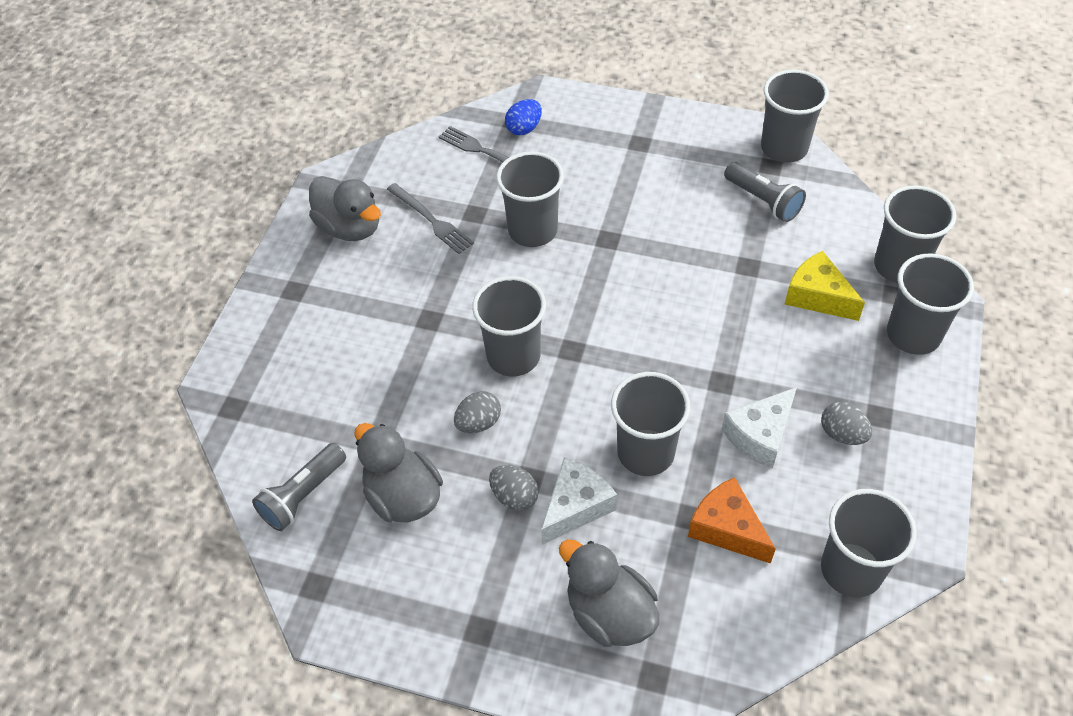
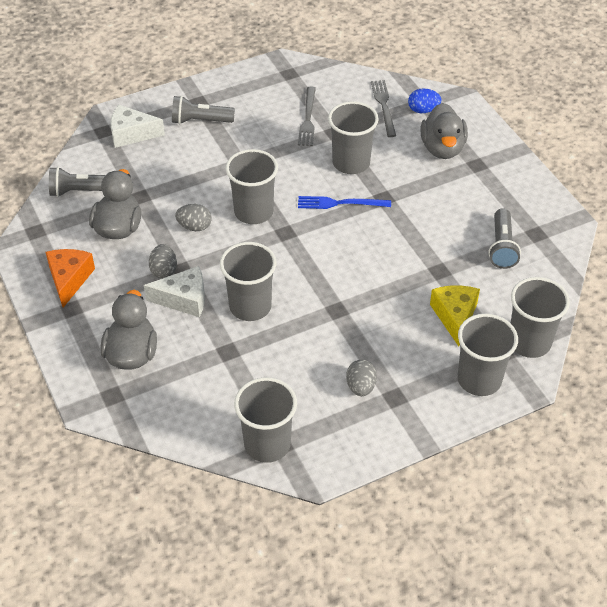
camera: 45 degrees right, 5 degrees down
(325, 309) = (200, 121): none -> grey flashlight
(350, 227) = (264, 92): grey duck -> grey duck (442, 148)
(579, 277) = (340, 203): none -> blue fork
(727, 528) = (237, 372): orange cheese -> orange cheese (69, 279)
(760, 435) = (317, 349): white cheese -> white cheese (131, 134)
(784, 148) = (560, 231): grey cup -> none

